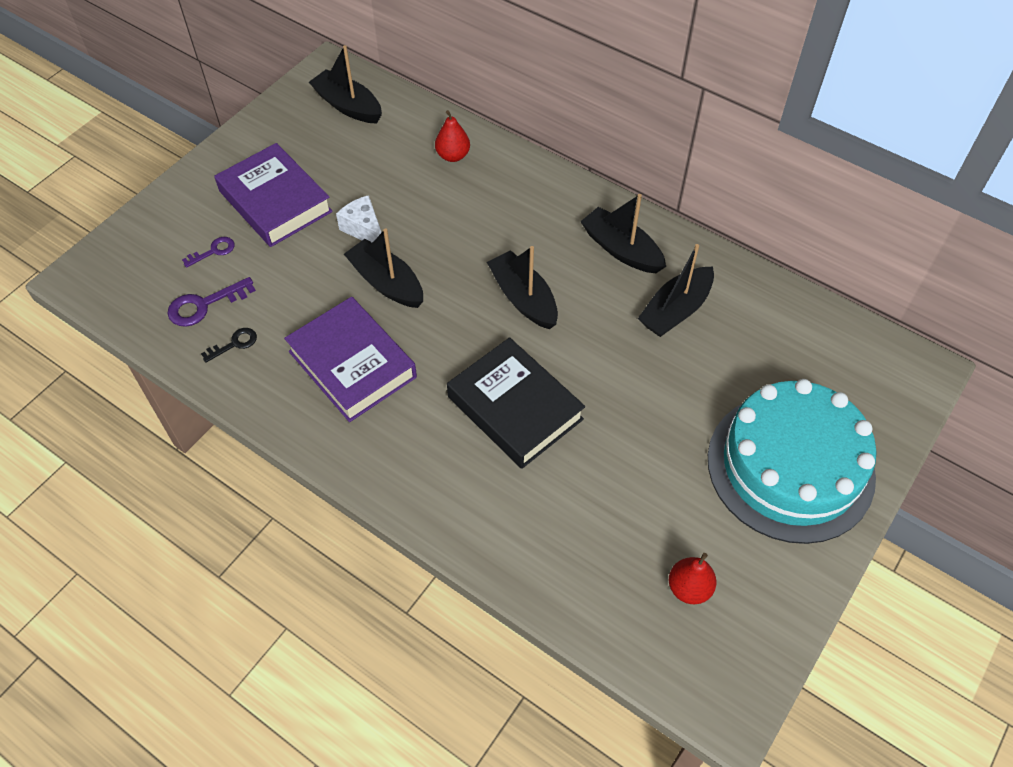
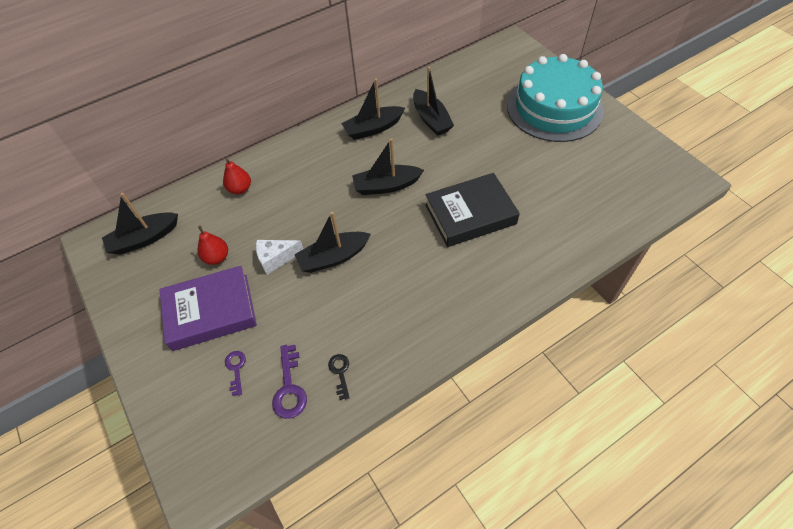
camera: 65 degrees left, 0 degrees up
(352, 364) = (396, 296): purple book -> none
(689, 588) = (618, 172): red pear -> red pear (217, 257)

